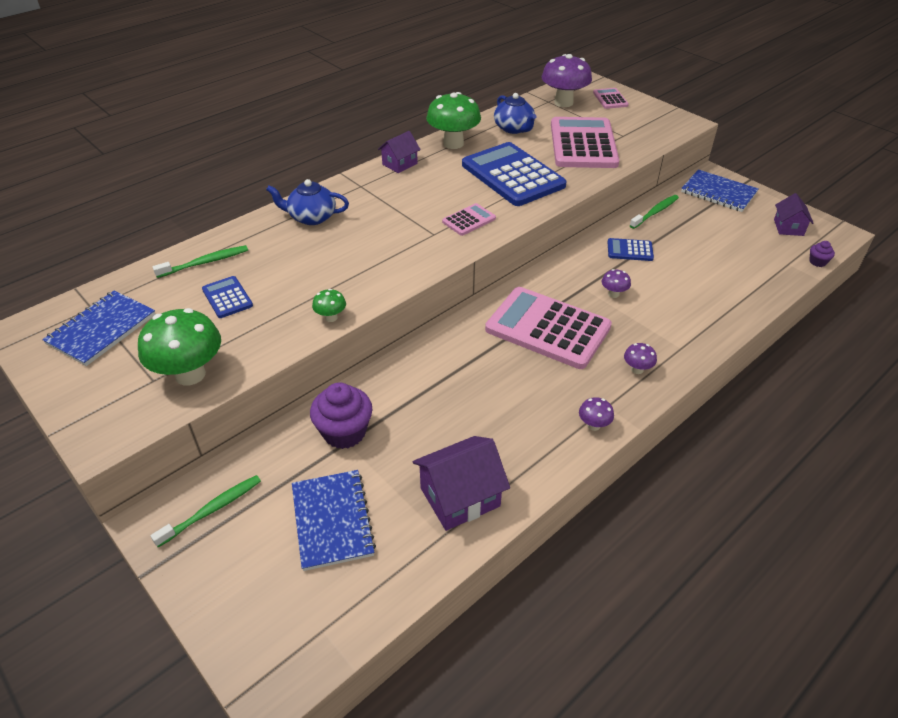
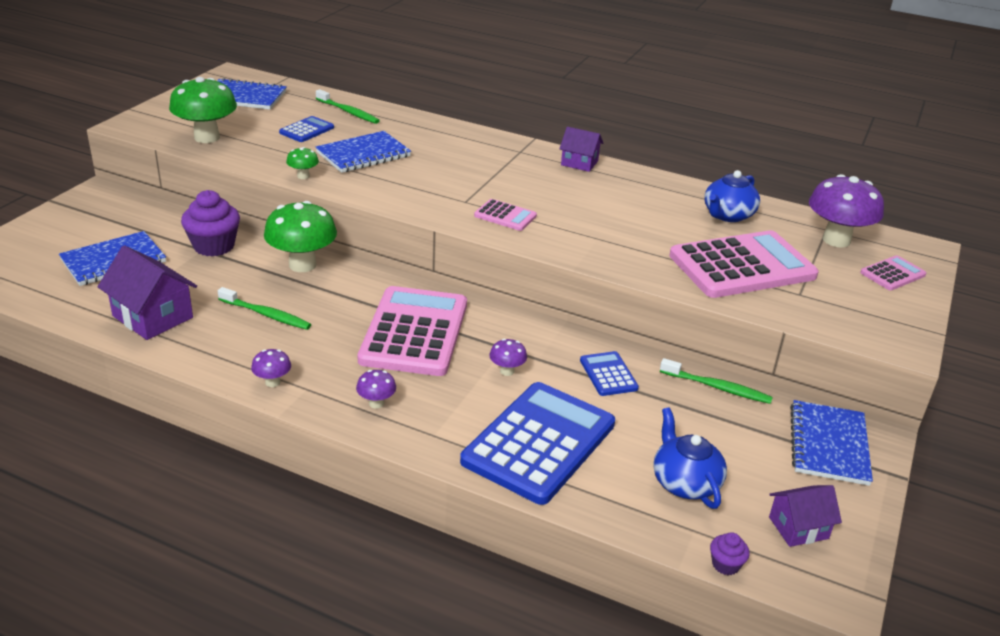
camera: 65 degrees right, 10 degrees down
(212, 510) = (114, 210): green toothbrush -> green toothbrush (266, 314)
(309, 271) = (363, 154): none -> blue notebook
(311, 217) = (447, 139): blue teapot -> blue teapot (685, 482)
(453, 143) = (652, 184): green mushroom -> green mushroom (302, 265)
(512, 175) = (619, 228): blue calculator -> blue calculator (539, 443)

